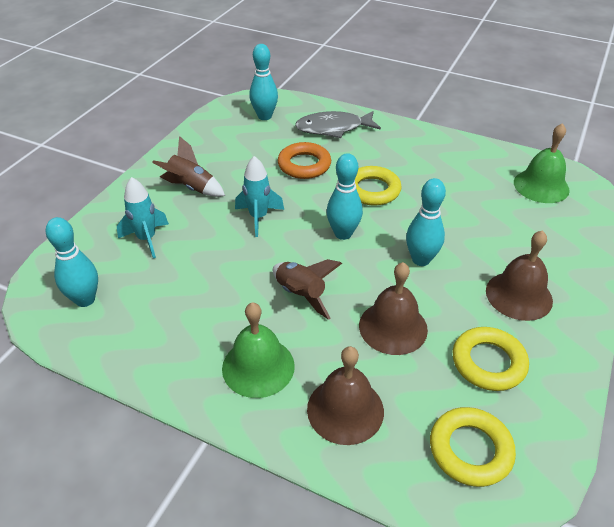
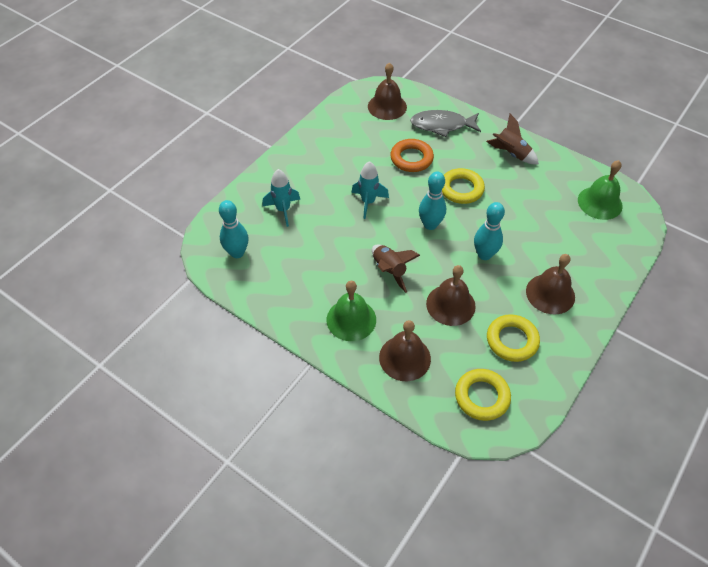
camera: 10 degrees right, 10 degrees up
(191, 188) = (320, 169): brown rocket -> brown rocket (511, 154)
(264, 116) = (387, 106): turquoise bowling pin -> brown bell

